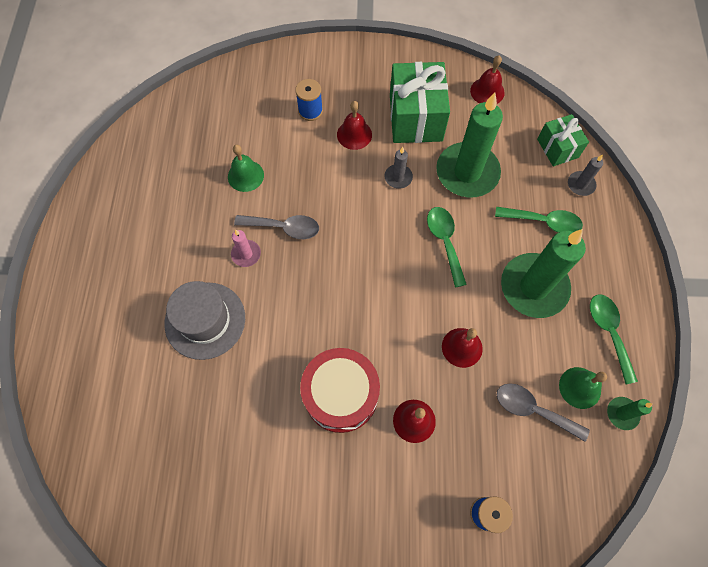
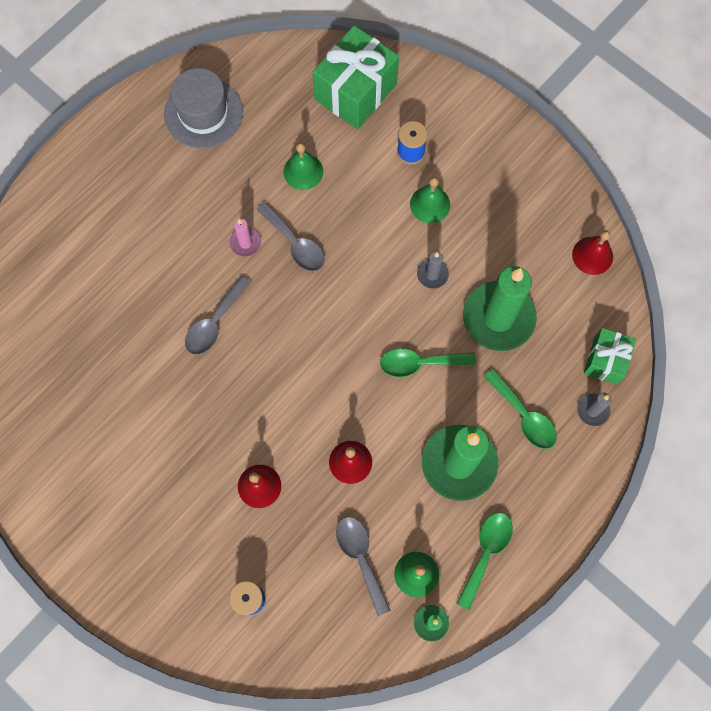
camera: 40 degrees right, 5 degrees up
(205, 320) = (168, 273): grey hat -> grey hat (203, 113)
(273, 329) = (214, 323): none -> grey spoon
(341, 394) = (221, 418): red drum -> none
(354, 134) = (430, 204): red bell -> green bell
(415, 118) = (500, 230): green gift -> green gift (355, 91)
(444, 241) = (419, 363): green spoon -> green spoon turned 120 degrees counterclockwise

